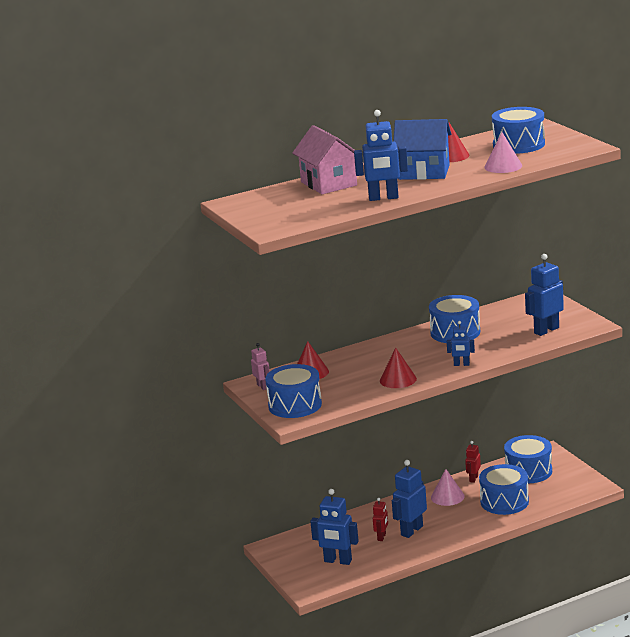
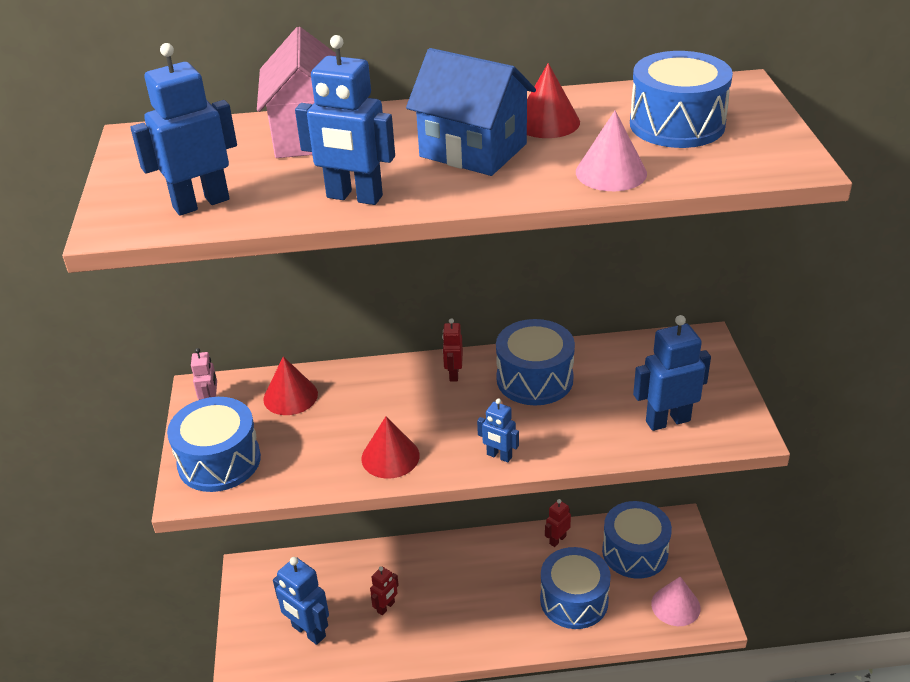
camera: 20 degrees right, 15 degrees up
(404, 341) = (453, 374): none -> red robot
(411, 531) = (428, 610): blue robot -> blue robot (201, 203)
(447, 496) = (507, 561): pink cone -> pink cone (675, 606)

